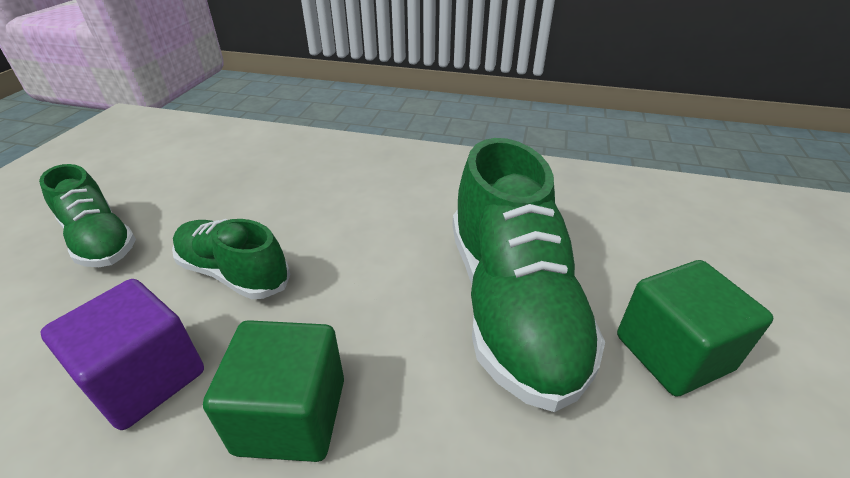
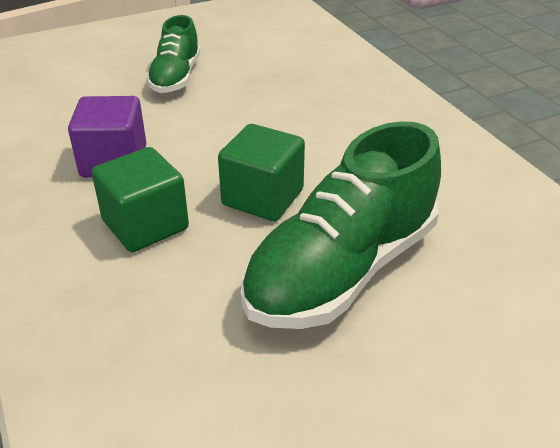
camera: 50 degrees right, 0 degrees up
(234, 273) = (213, 137): green shoe -> none
(673, 353) = (405, 384): green cube -> green cube (263, 197)

